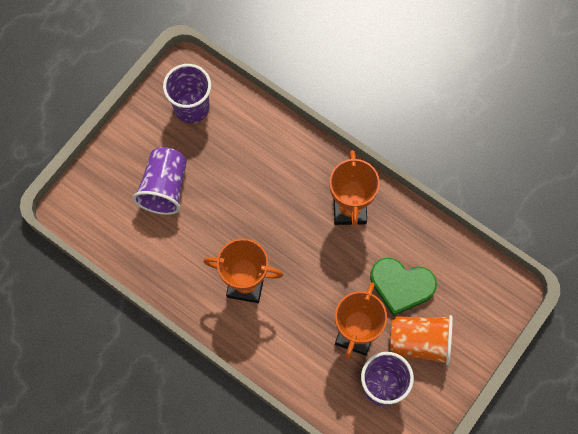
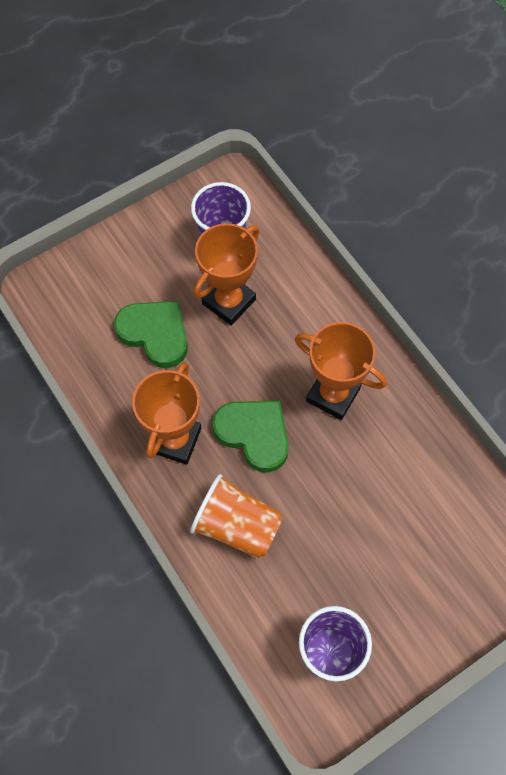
camera: 160 degrees left, 5 degrees down
(164, 188) = (398, 549): purple cup -> none
(293, 233) = (254, 434): none -> green heart
(420, 342) = (162, 272): orange cup -> orange cup (237, 526)

